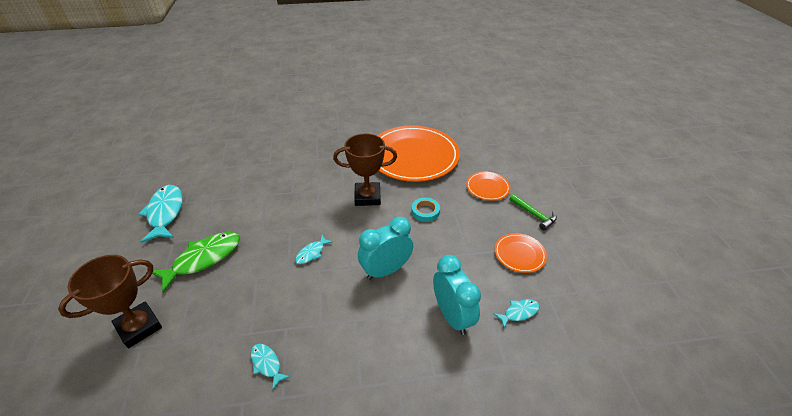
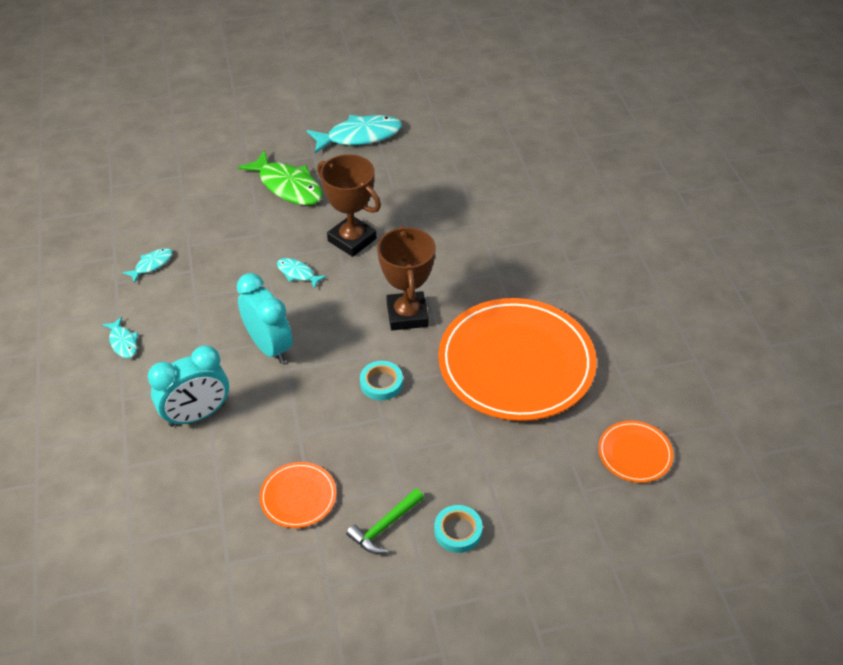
camera: 85 degrees right, 5 degrees up
(139, 327) = (201, 168): brown trophy -> brown trophy (352, 240)
(487, 187) = (447, 465): orange plate -> orange plate (634, 453)
(519, 312) = (197, 486): turquoise fish -> turquoise fish (123, 342)
(531, 186) = (458, 531): none -> turquoise tape

